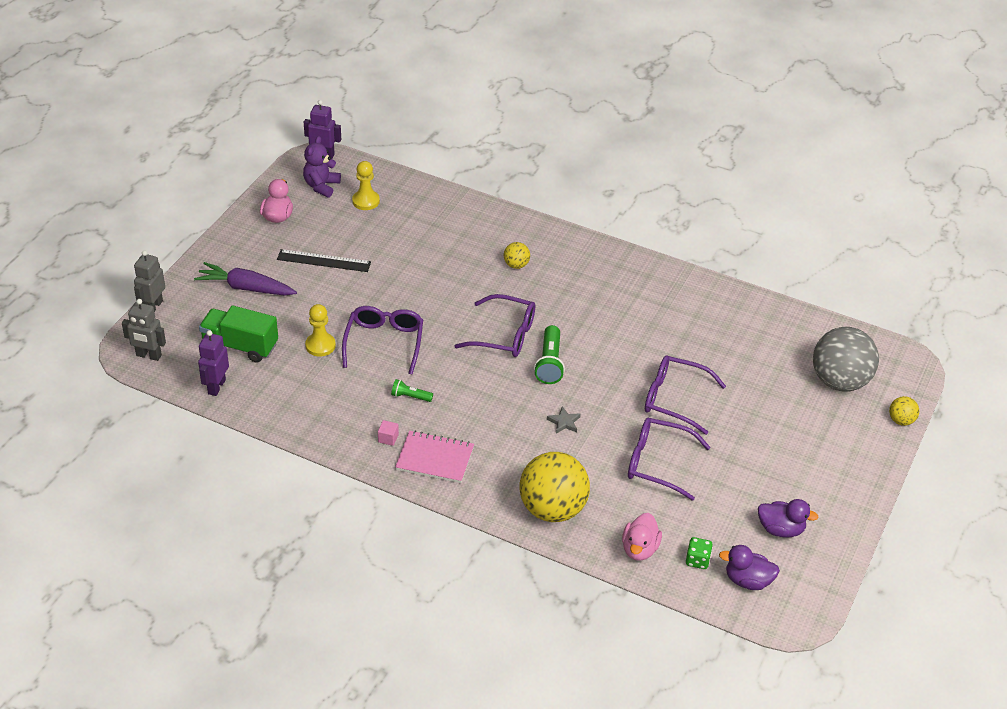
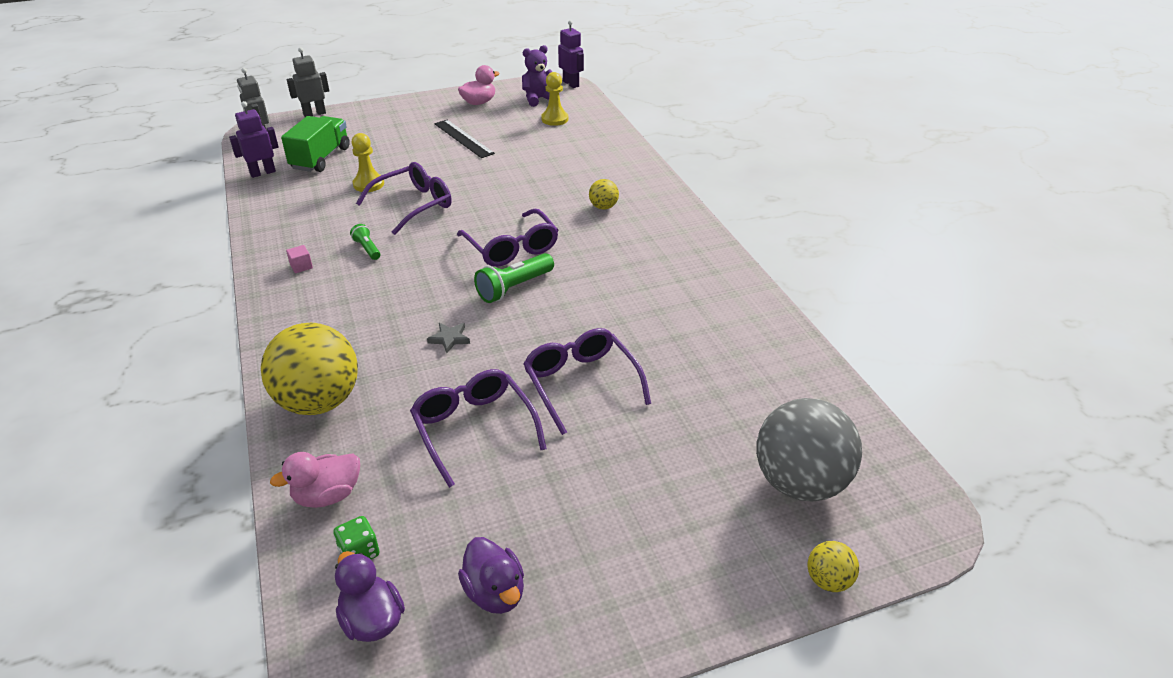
camera: 45 degrees right, 5 degrees down
(240, 346) = (321, 158): green truck -> green truck turned 45 degrees clockwise
(246, 288) = (386, 130): purple carrot -> none
(435, 458) = (305, 301): pink notebook -> none

